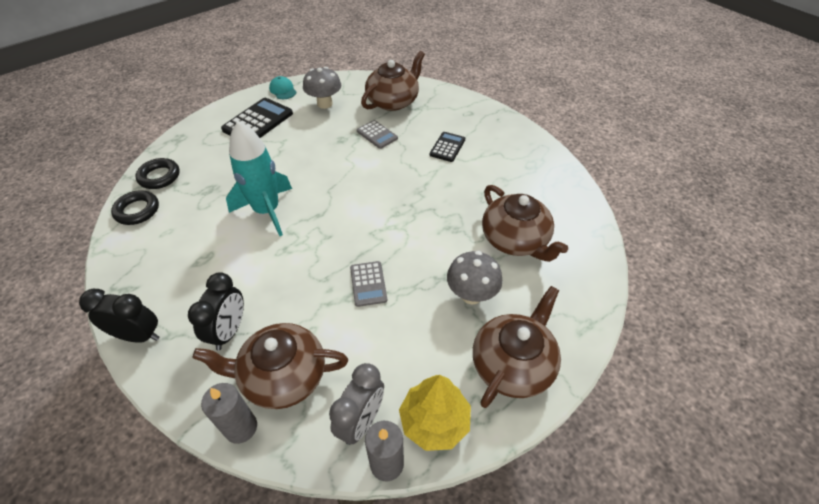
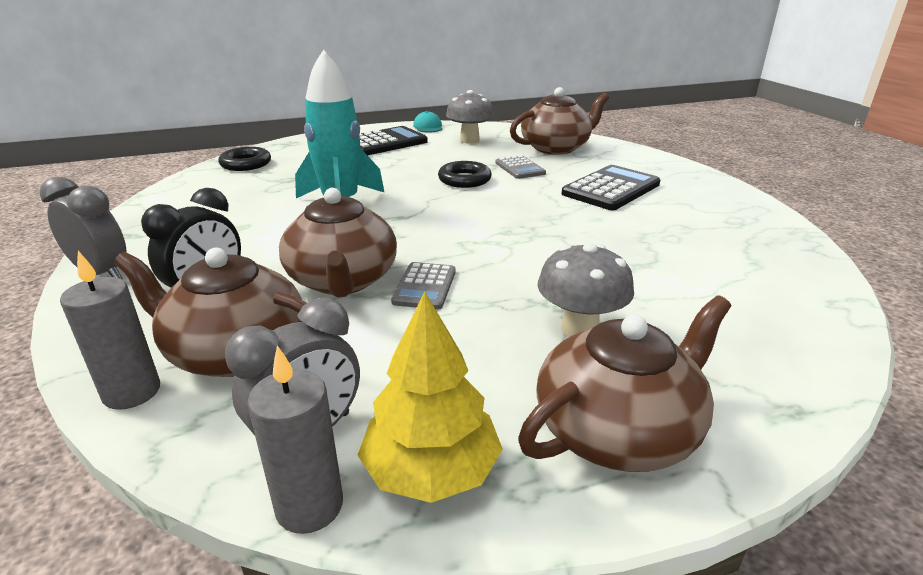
camera: 20 degrees right, 20 degrees down
(137, 210) = (200, 182): black ring -> black ring (464, 179)
(138, 335) = (102, 273): black clock -> grey clock
(447, 147) = (611, 189): black calculator -> black calculator, size x1.69
(515, 240) = (681, 285): brown teapot -> brown teapot (342, 280)

